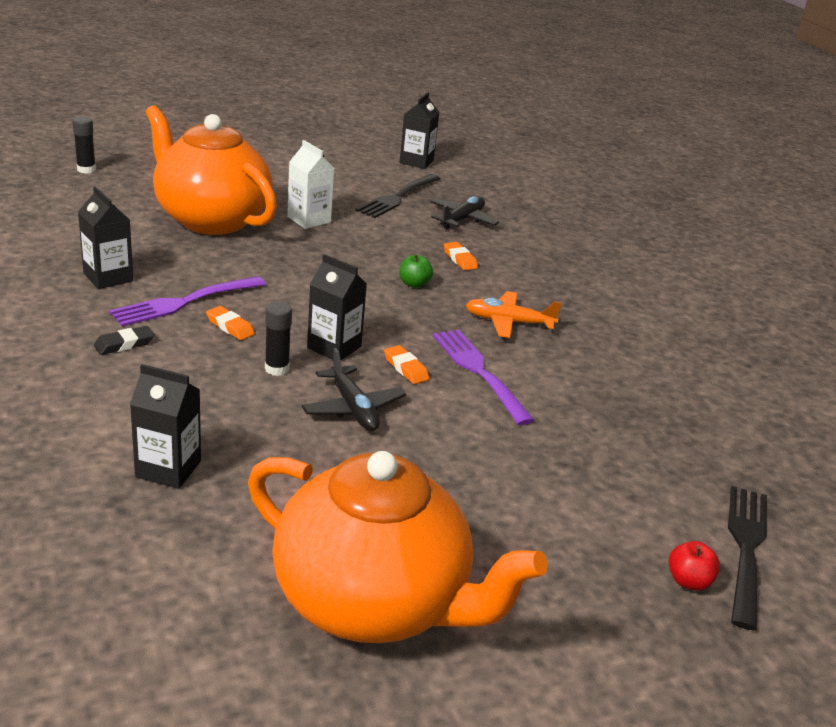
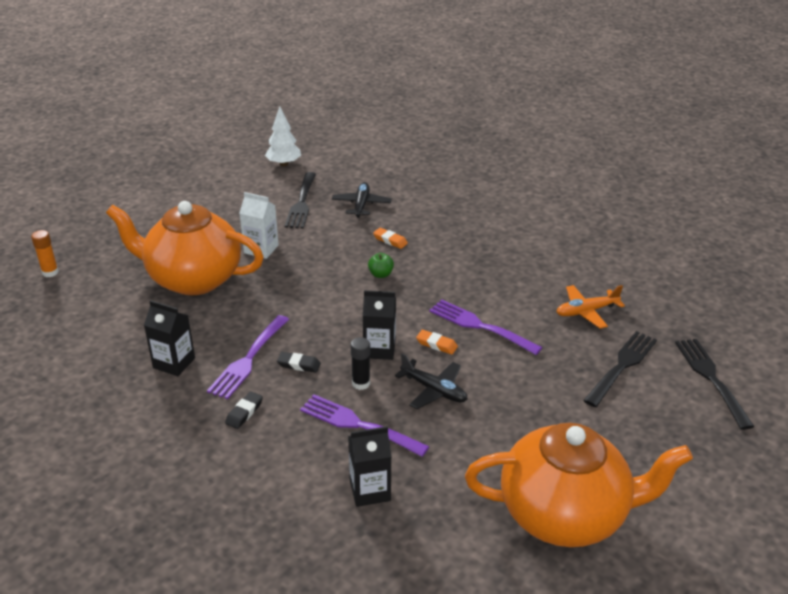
camera: 25 degrees left, 5 degrees up
(86, 170) = (50, 272): black glue stick -> orange glue stick
(229, 404) = (358, 425): none -> purple fork
(230, 327) = (299, 364): orange eraser -> black eraser
(416, 161) = (284, 164): black carton -> white tree
(508, 322) = (463, 279): orange plane -> orange plane (586, 311)
(625, 482) = (622, 366): none -> black fork
(688, 581) = (701, 414): red apple -> none

